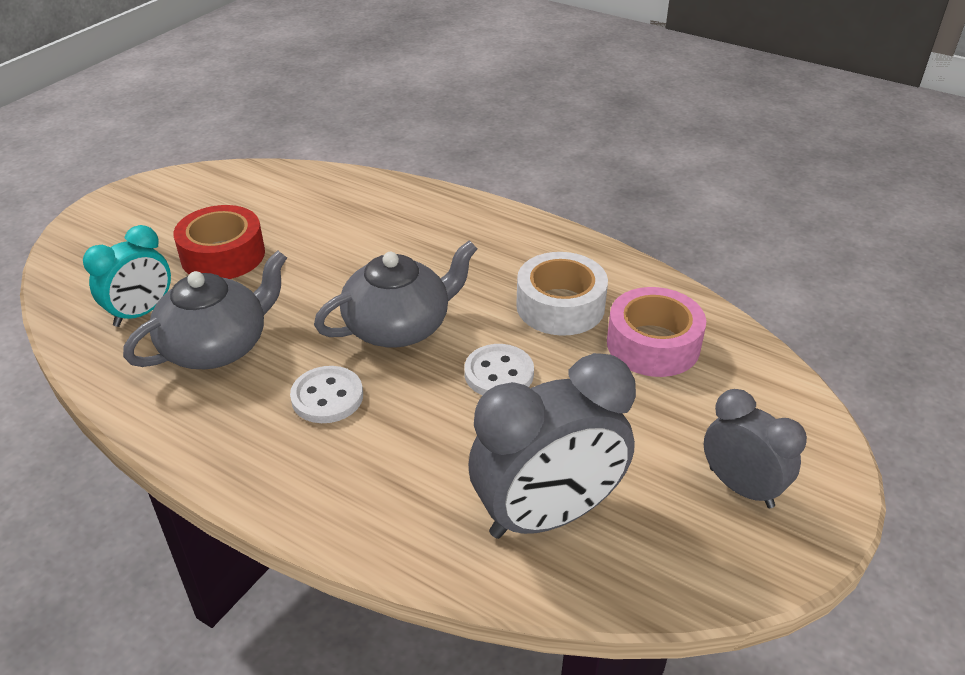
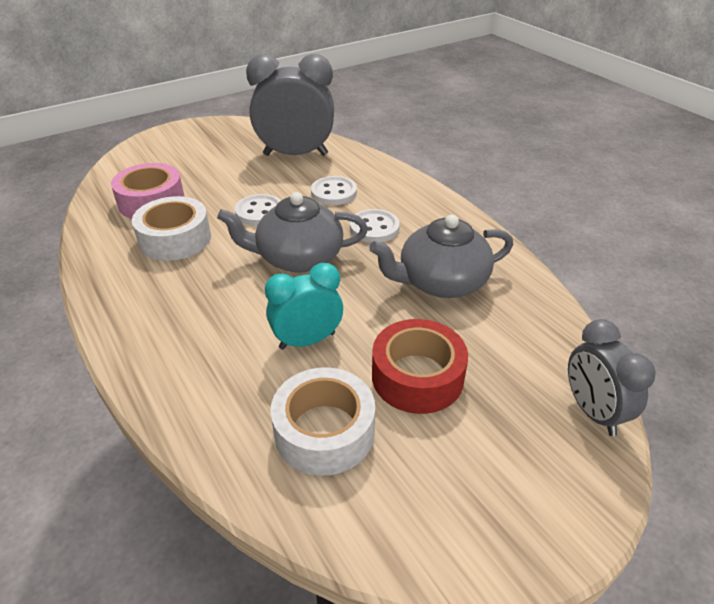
camera: 155 degrees left, 0 degrees up
(141, 313) = (504, 332): turquoise clock -> turquoise clock (307, 341)
(286, 206) = (324, 431): none -> white tape
(420, 444) = (334, 193): none -> white button
(741, 487) = (200, 142): grey clock -> grey clock (592, 411)

